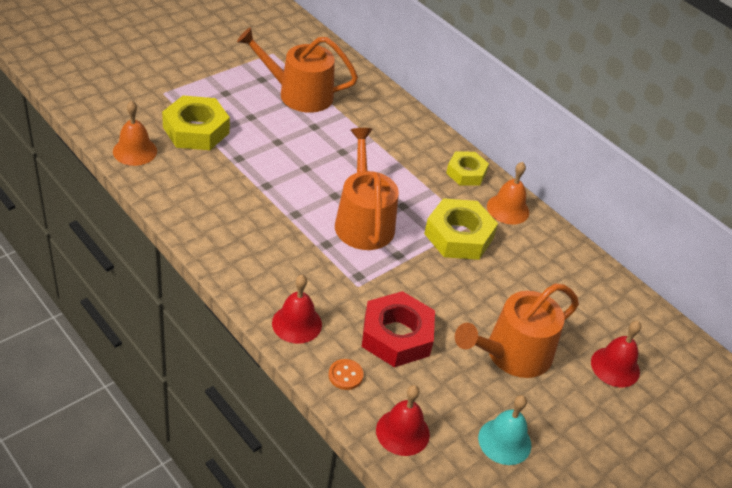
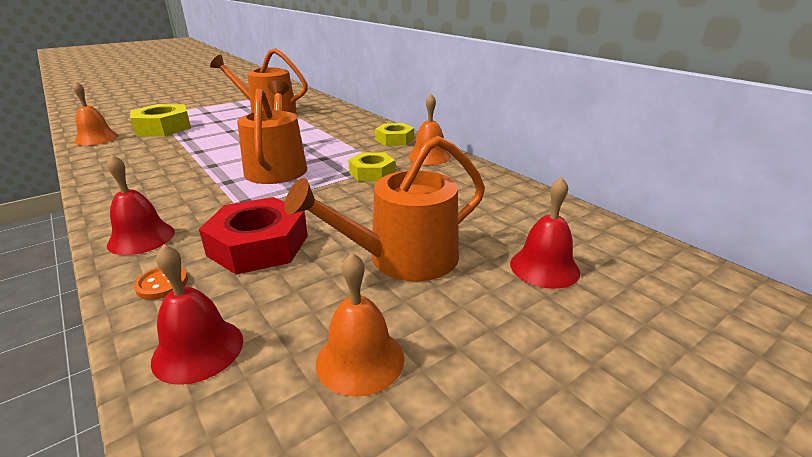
camera: 10 degrees right, 15 degrees down
(458, 236) = (372, 173): yellow nut -> yellow nut, size x0.64
(504, 441) = (360, 360): turquoise bell -> orange bell

